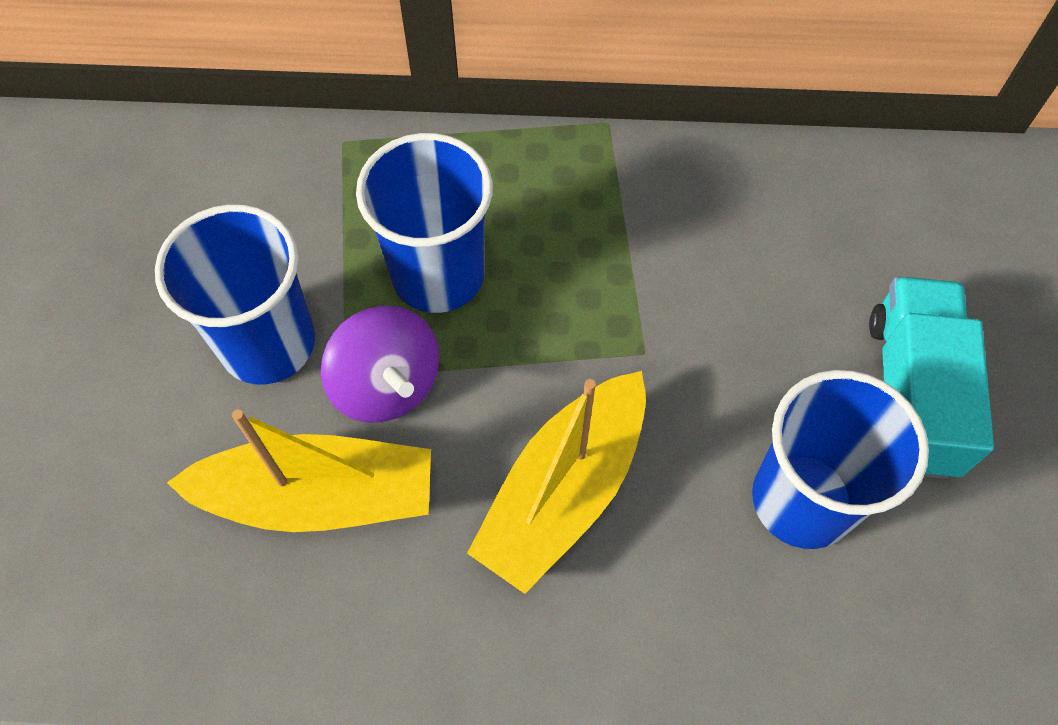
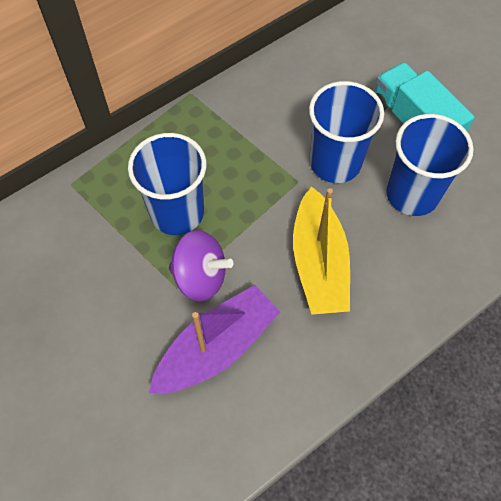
camera: 40 degrees left, 0 degrees up
(267, 343) = (125, 301): blue cup -> blue cup (335, 162)
(319, 496) = (217, 347): yellow boat -> purple boat

